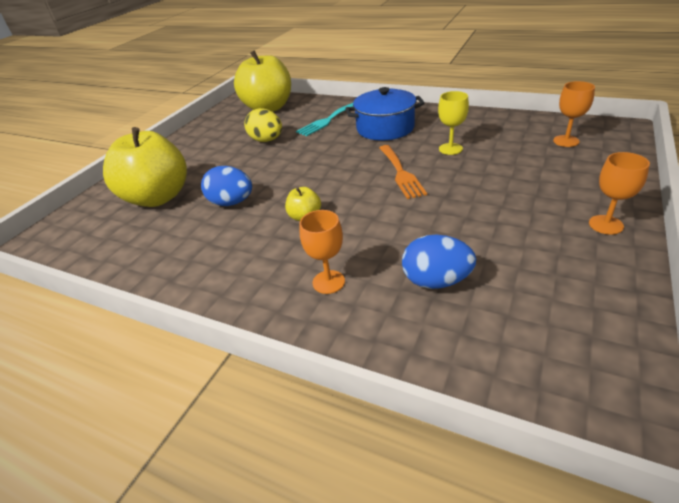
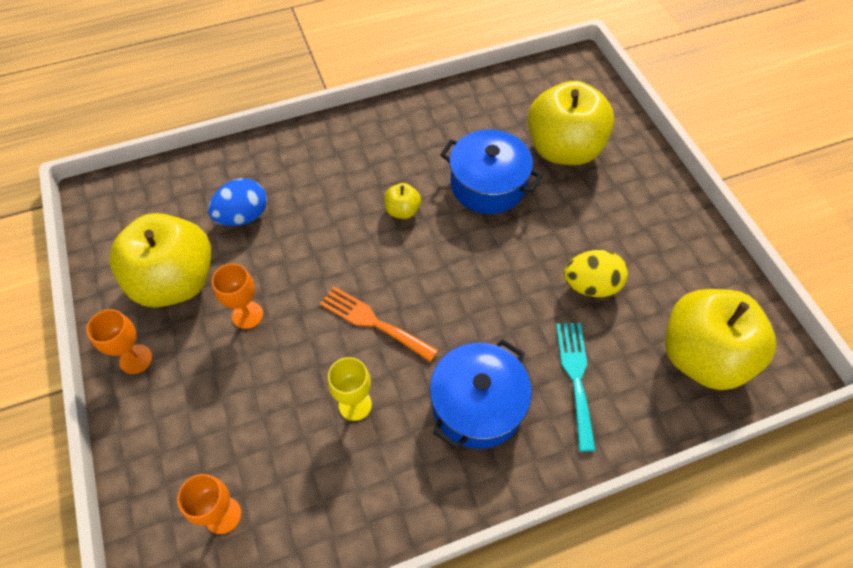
camera: 130 degrees right, 20 degrees up
(231, 203) = (488, 185): blue egg -> blue pot
(328, 282) = (317, 171): orange goblet -> orange goblet (247, 315)
(542, 260) = (175, 281): none -> yellow apple

